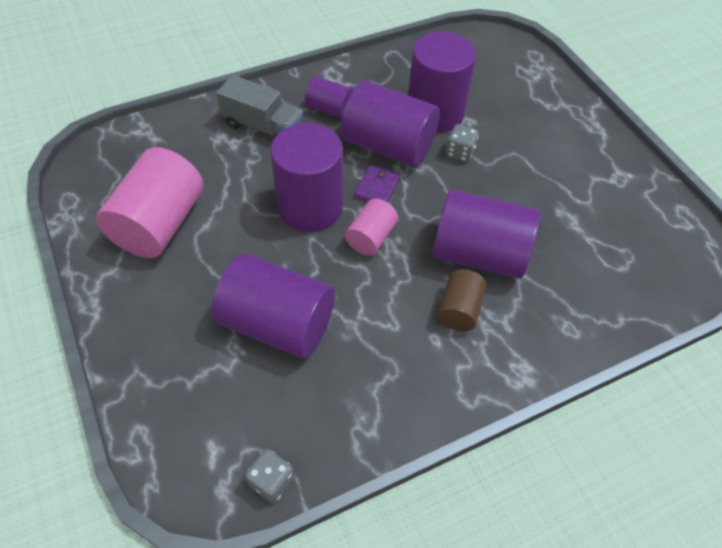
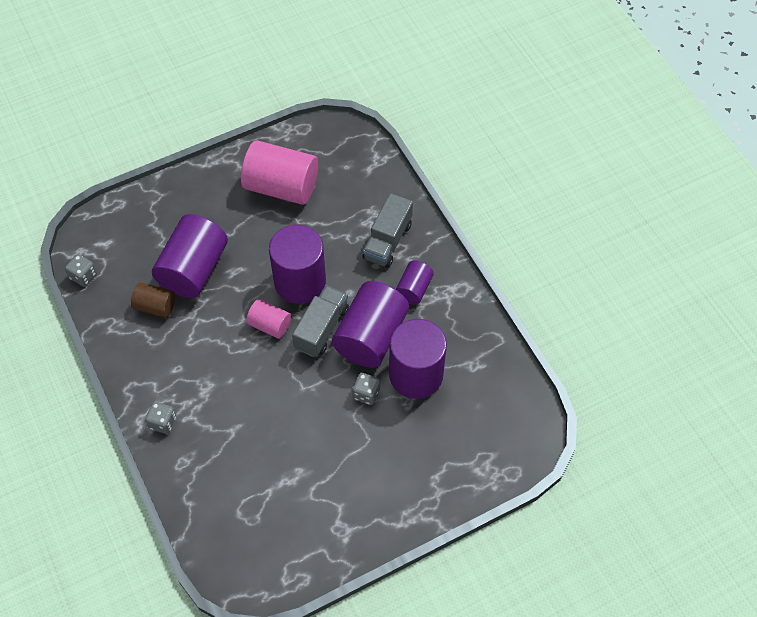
camera: 90 degrees right, 5 degrees up
(377, 188) = (321, 328): purple wallet -> grey truck
(459, 310) = (201, 385): brown cylinder -> brown cylinder (155, 306)
(479, 254) = (253, 402): purple cylinder -> none
(516, 353) = (163, 422): none -> grey dice

